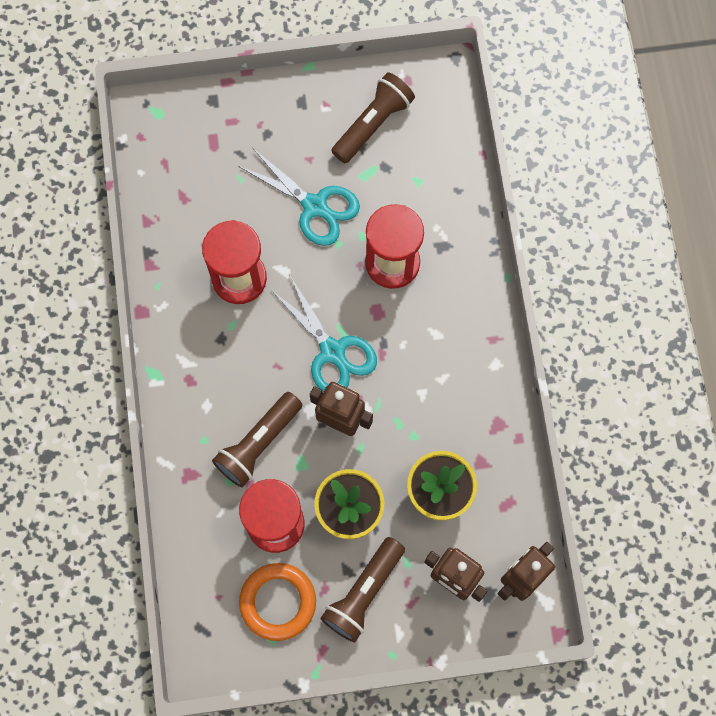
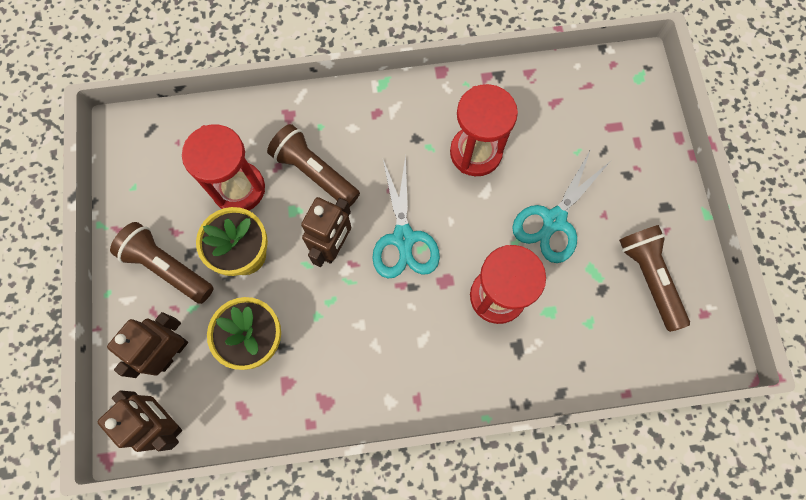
camera: 90 degrees right, 0 degrees up
(278, 602) = (167, 191): orange ring -> none
(332, 351) = (403, 238): turquoise scissors -> turquoise scissors turned 60 degrees counterclockwise
(373, 124) = (649, 277): brown flashlight -> brown flashlight turned 150 degrees counterclockwise

